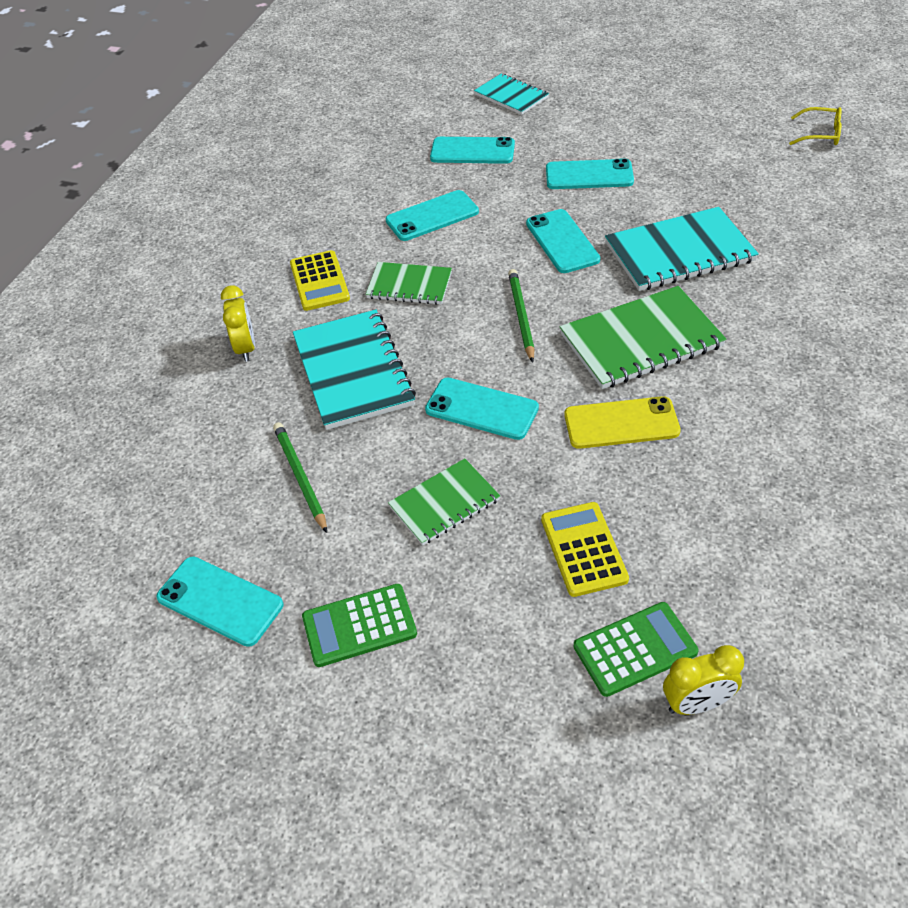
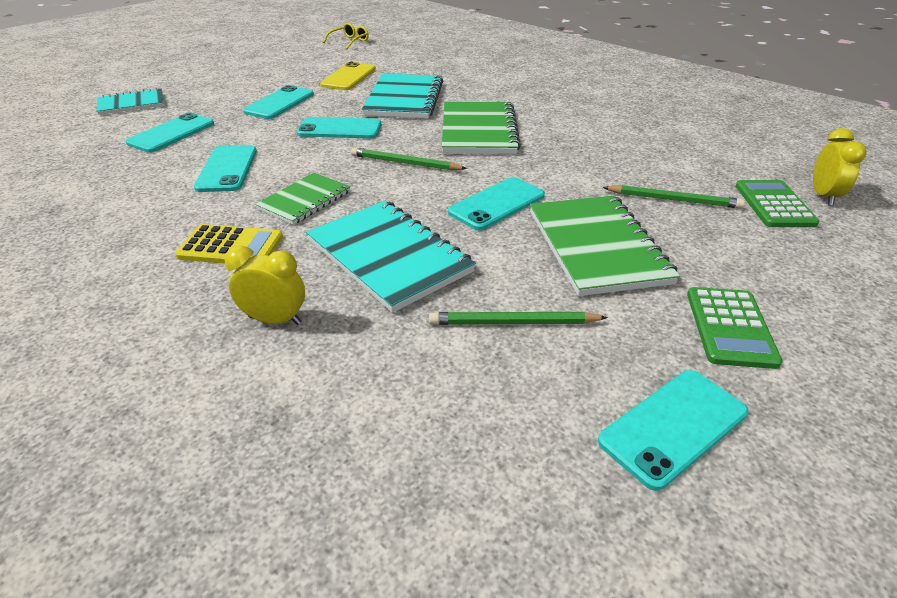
camera: 70 degrees left, 10 degrees down
(353, 371) = (388, 256): turquoise notebook -> turquoise notebook turned 45 degrees clockwise
(444, 503) = (596, 246): green notebook -> green notebook, size x1.66
(584, 549) = (674, 200): yellow calculator -> green pencil
(621, 423) = (555, 157): yellow phone -> yellow phone (348, 77)

